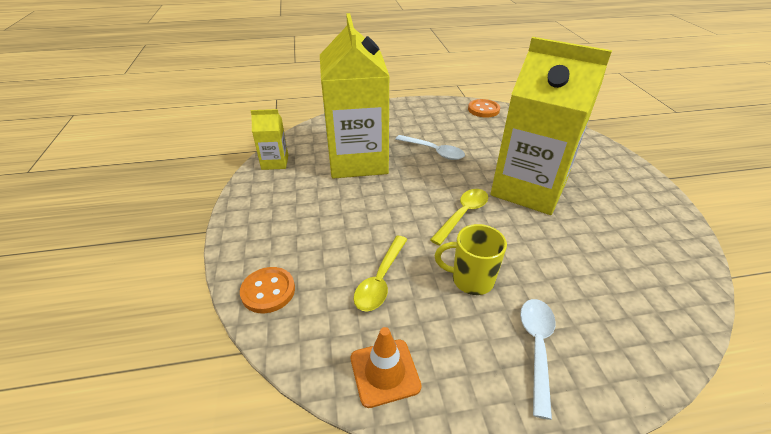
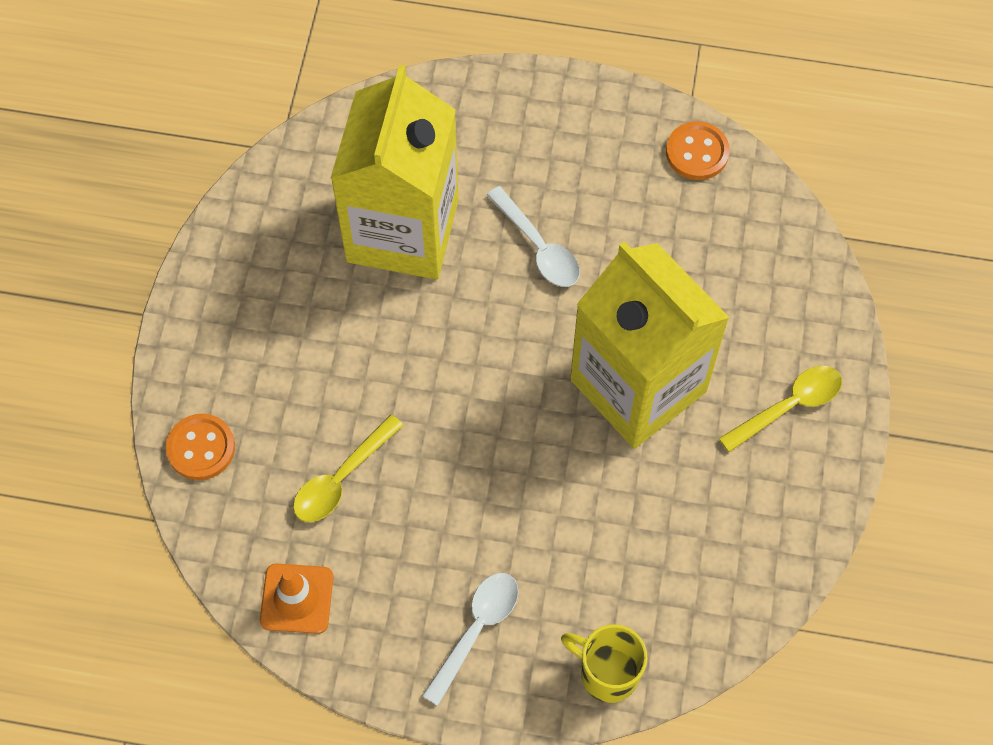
camera: 20 degrees right, 25 degrees up
(275, 162) = (270, 192): yellow carton -> none
(462, 215) = (506, 404): yellow spoon -> yellow spoon (788, 406)
(471, 280) = (454, 517): yellow mug -> yellow mug (607, 673)

